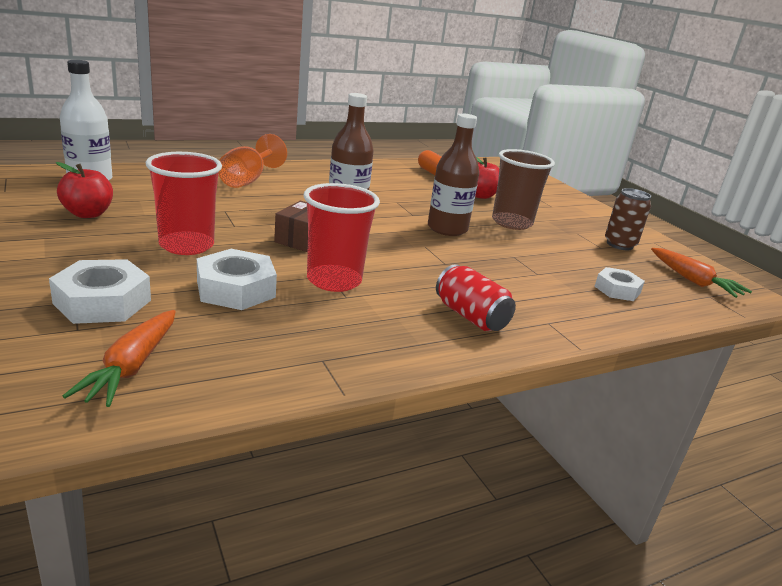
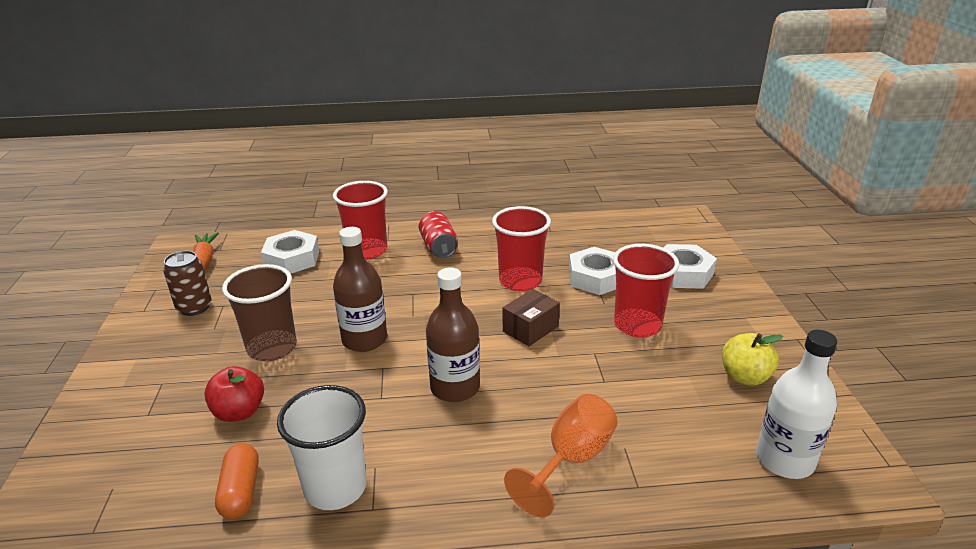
camera: 155 degrees left, 5 degrees up
(88, 214) = (745, 377): red apple -> yellow apple
(131, 367) = (651, 235): orange carrot -> none
(385, 174) = (335, 487): none -> white cup
(552, 305) = (367, 250): none -> red cup
(617, 290) = (292, 259): white nut -> white nut, size x1.53

